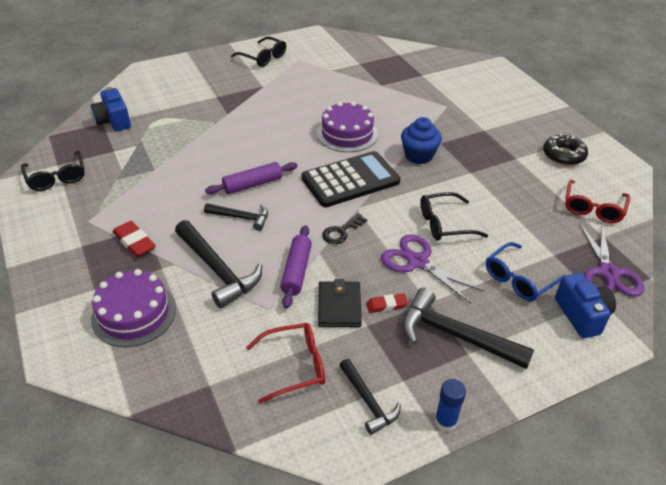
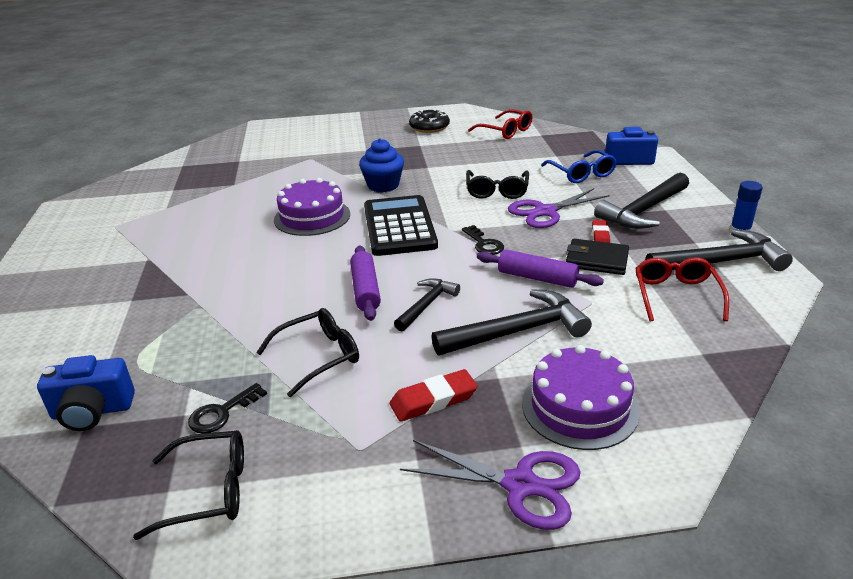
camera: 70 degrees left, 10 degrees down
(115, 163) = (221, 413): none -> black key
(263, 57) = (73, 251): black glasses -> black glasses (318, 357)
(368, 401) = (720, 262): black hammer -> black hammer, size x1.68
(608, 273) = (584, 142): purple scissors -> purple scissors (520, 485)

